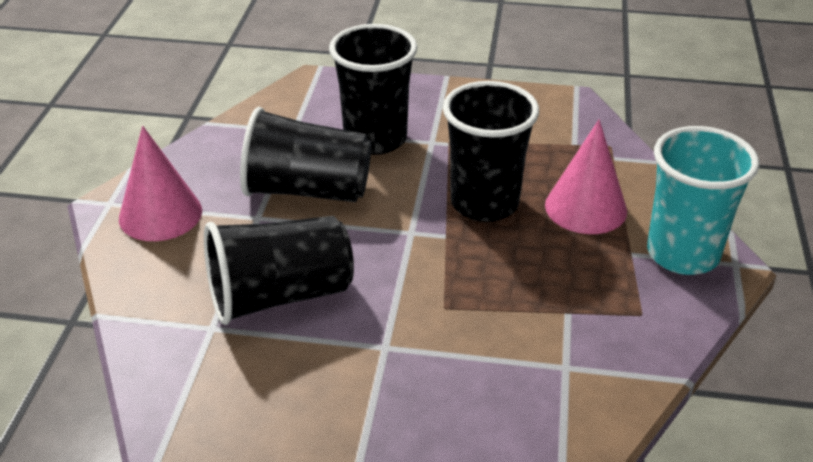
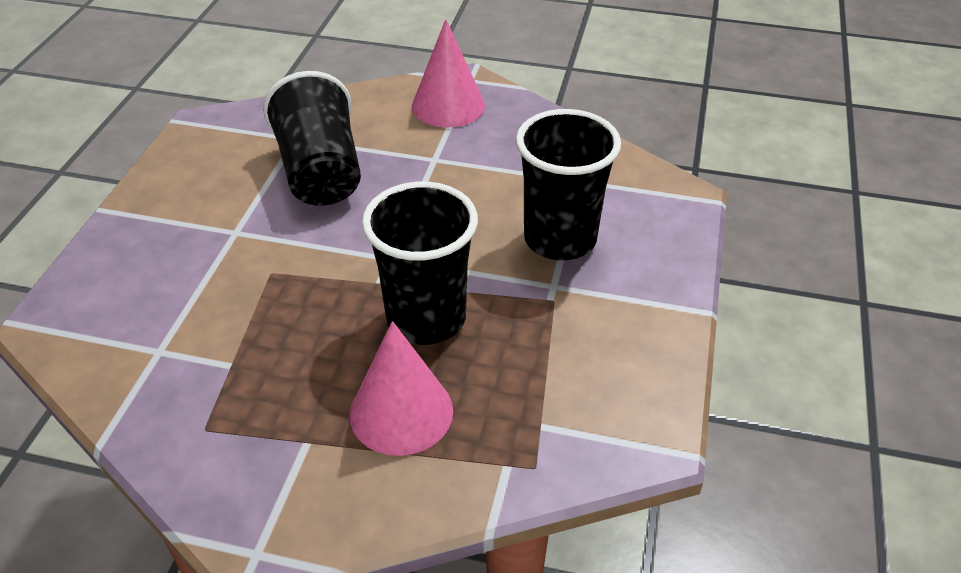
camera: 95 degrees right, 5 degrees up
(307, 191) = (470, 189): black cup -> none
(682, 254) = (289, 496): turquoise cup -> none

